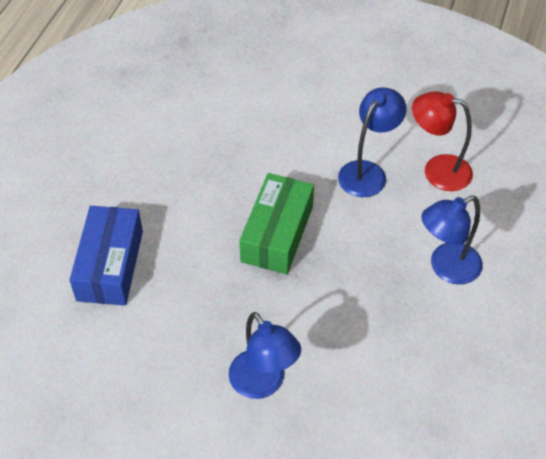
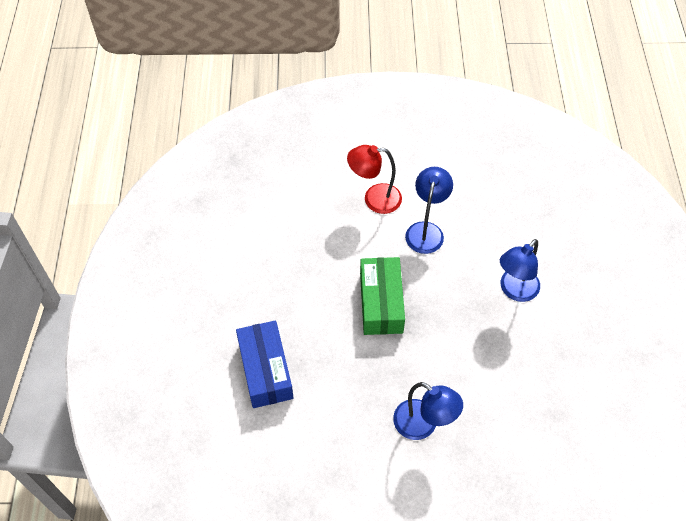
camera: 20 degrees left, 5 degrees up
(437, 170) = (476, 213): red lamp -> red lamp (374, 199)

